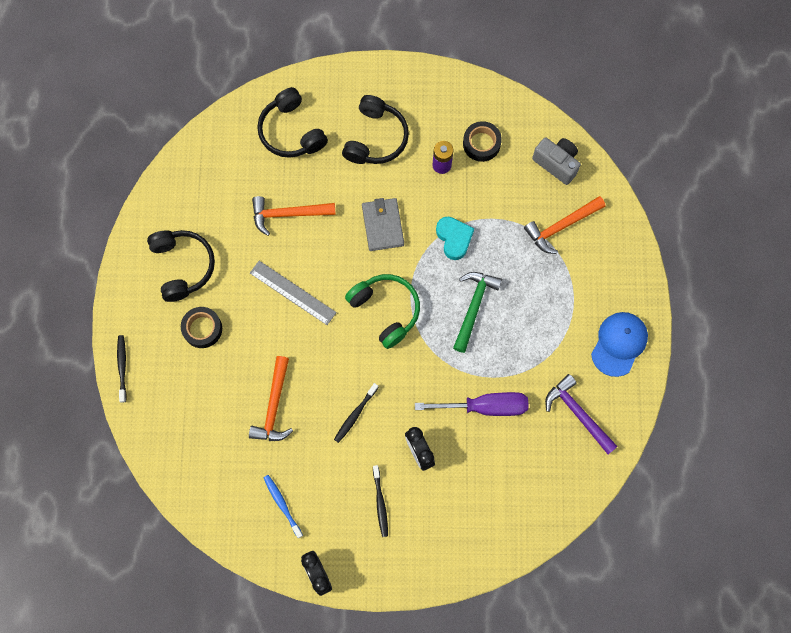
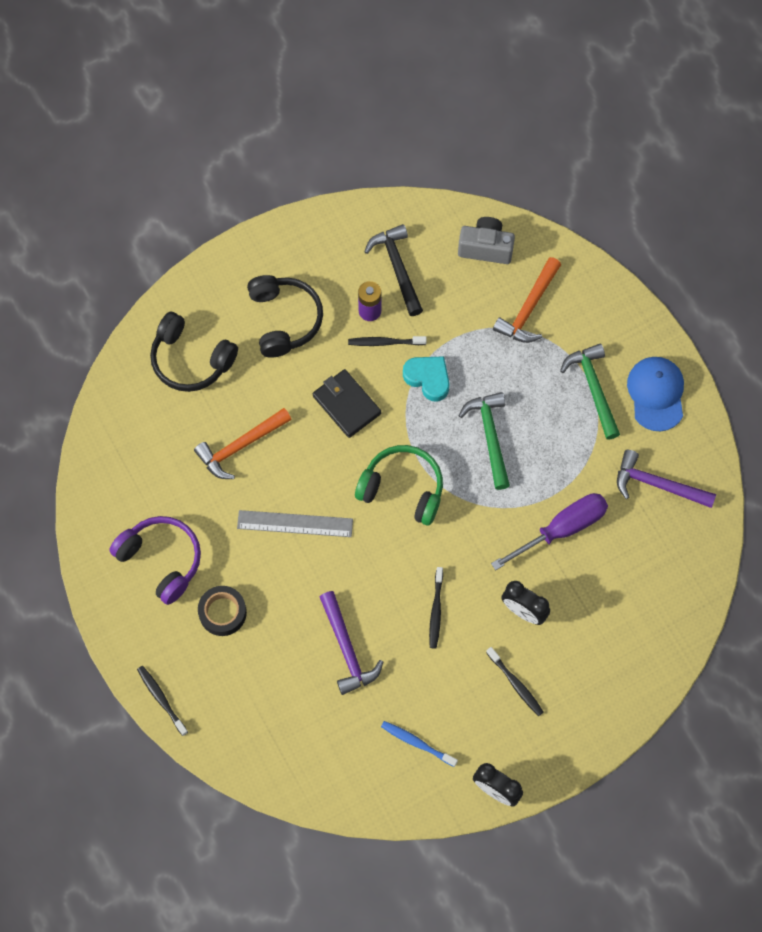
camera: 30 degrees left, 5 degrees down
(183, 266) = (161, 560): black headphones -> purple headphones
(274, 406) = (347, 649): orange hammer -> purple hammer
(383, 225) = (346, 404): grey wallet -> black wallet
(438, 194) = (385, 342): none -> black toothbrush
(481, 144) = (397, 268): black tape -> black hammer
(573, 313) = (593, 388): none -> green hammer

